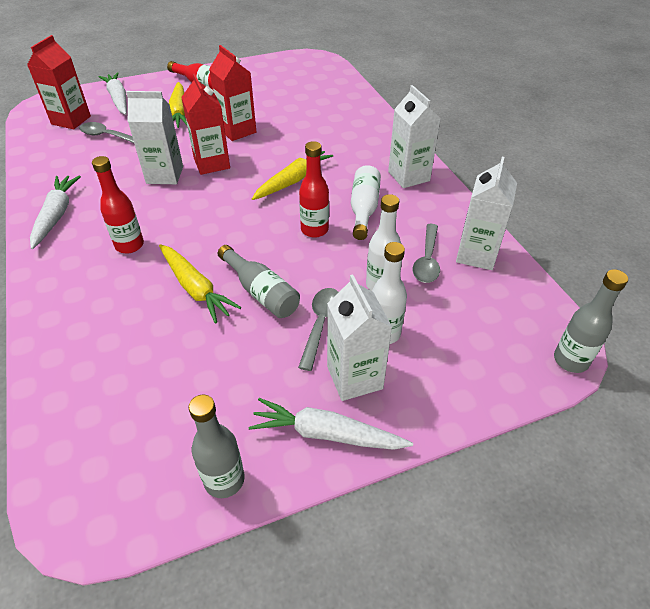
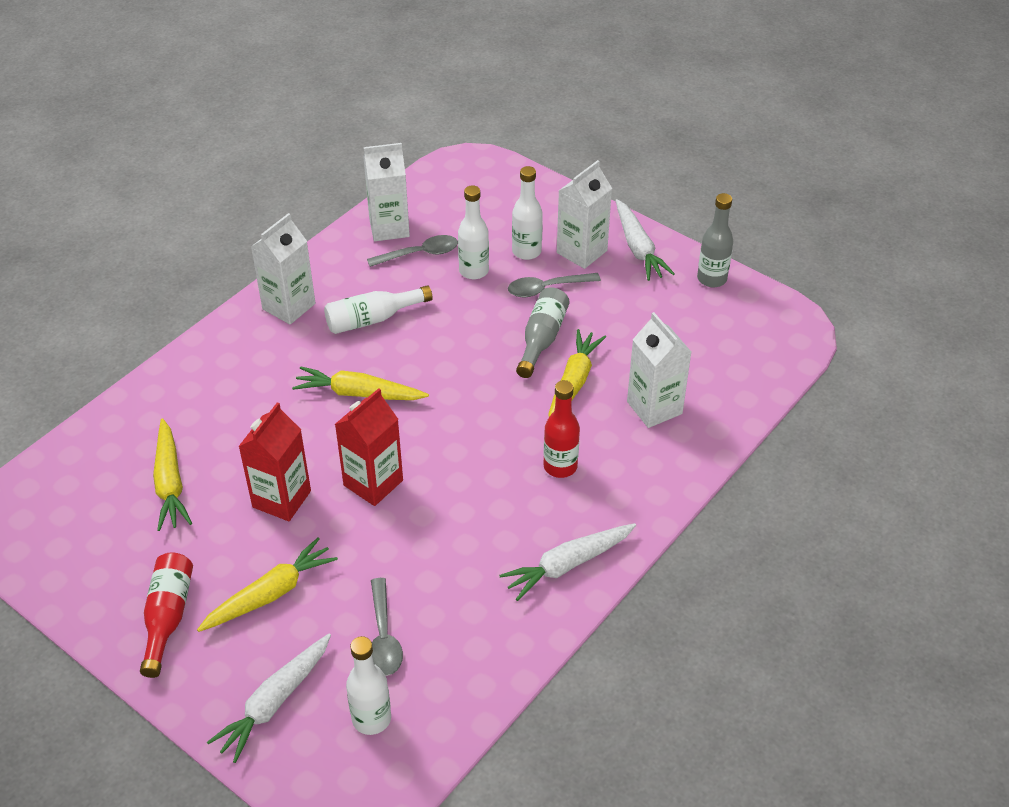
camera: 120 degrees left, 0 degrees up
(71, 120) = (371, 718): red carton -> white bottle
(165, 175) = (426, 514): white carton -> white carton (654, 408)
(289, 102) = (170, 483): none -> yellow carrot
(314, 230) = (431, 341): red bottle -> none
(570, 360) = (476, 157): grey bottle -> none

